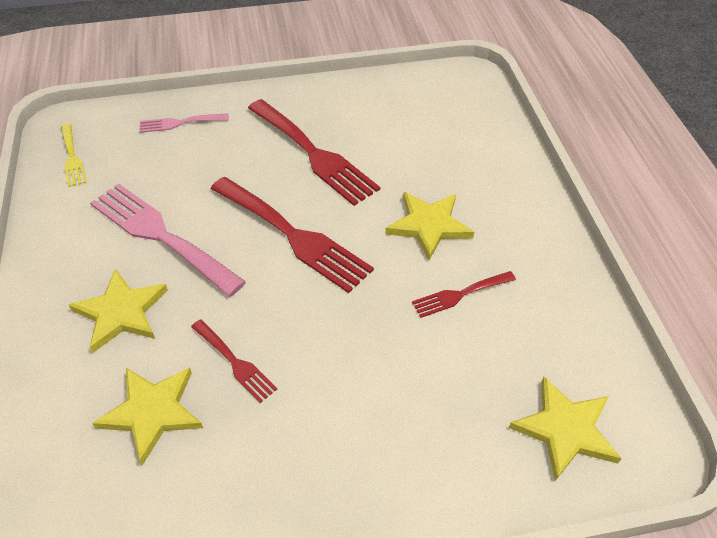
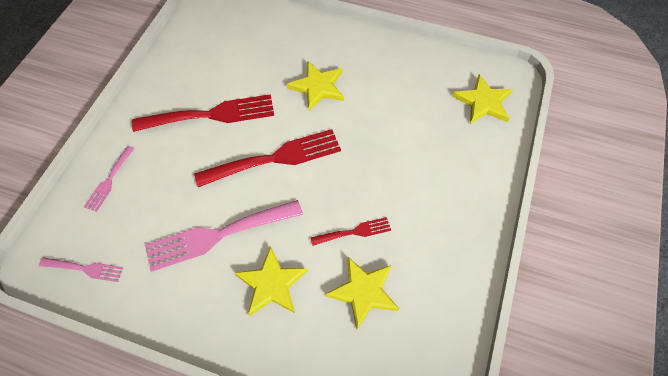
camera: 60 degrees left, 10 degrees up
(72, 158) = (85, 269): yellow fork -> pink fork
(459, 295) = (377, 99): red fork -> none

